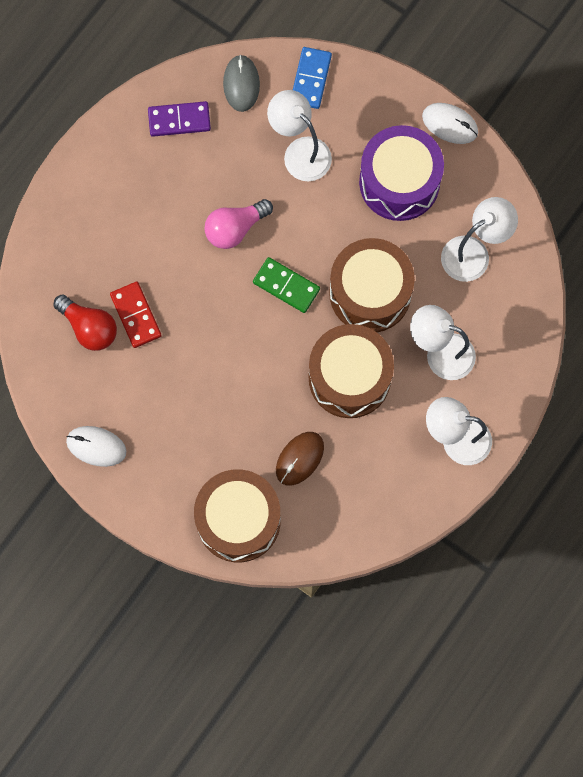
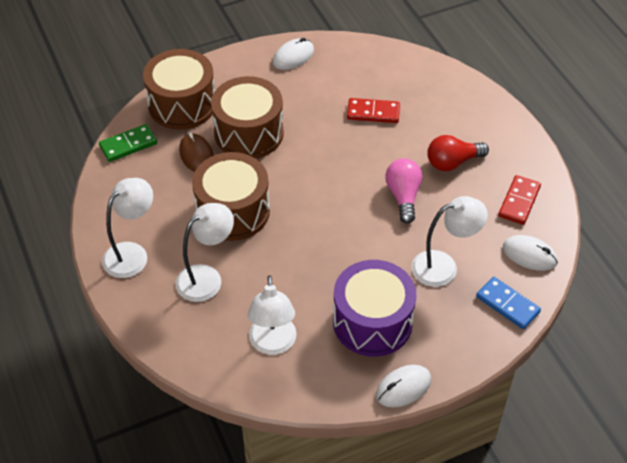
camera: 120 degrees right, 25 degrees down
(89, 327) = (382, 85): red light bulb -> red light bulb (452, 162)
(179, 120) = (519, 201): purple domino -> red domino
(241, 84) = (529, 255): grey mouse -> white mouse
(286, 286) = (334, 206): green domino -> green domino (128, 145)
(370, 293) = (290, 256): brown drum -> brown drum (249, 133)

